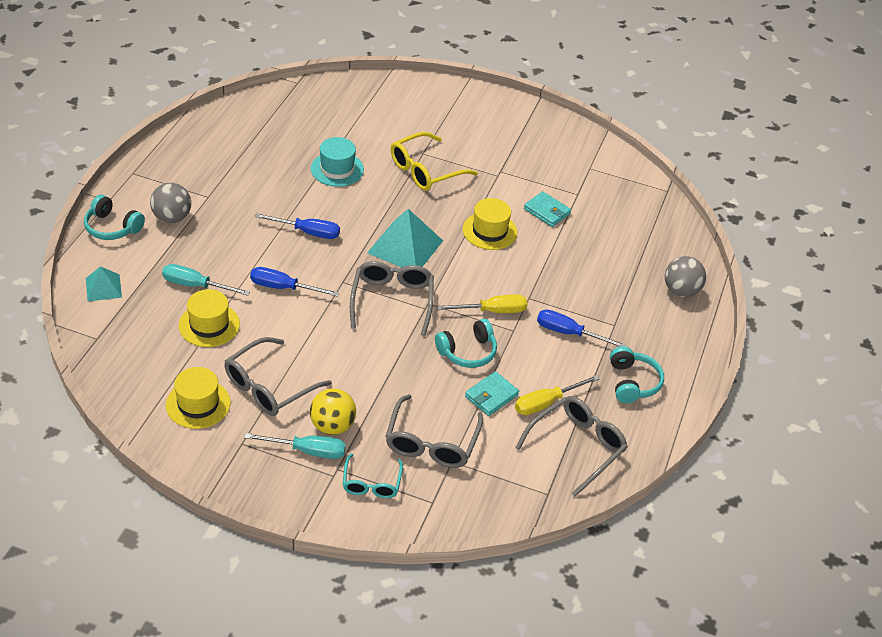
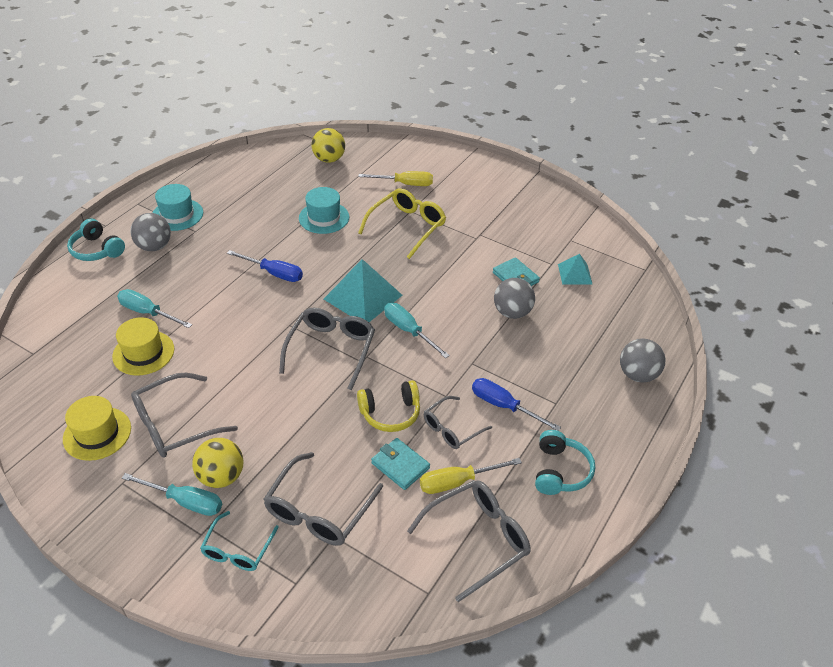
camera: 15 degrees right, 0 degrees up
(103, 287) = (62, 305): turquoise pyramid -> turquoise pyramid (575, 274)
(181, 181) = (177, 215): none -> turquoise hat
(283, 288) = (229, 324): blue screwdriver -> none
(319, 104) = (329, 159): none -> yellow ball
(425, 170) = (407, 227): yellow glasses -> yellow glasses turned 150 degrees clockwise
(460, 274) = (408, 331): none -> turquoise screwdriver
(467, 352) = (390, 413): turquoise headphones -> yellow headphones
(489, 231) = (452, 290): yellow hat -> none
(491, 396) = (400, 465): turquoise wallet -> turquoise wallet turned 75 degrees clockwise
(492, 311) = (430, 372): yellow screwdriver -> yellow screwdriver (405, 184)
(527, 358) = (451, 428): none -> grey glasses
(553, 246) = (512, 312): none -> grey ball

